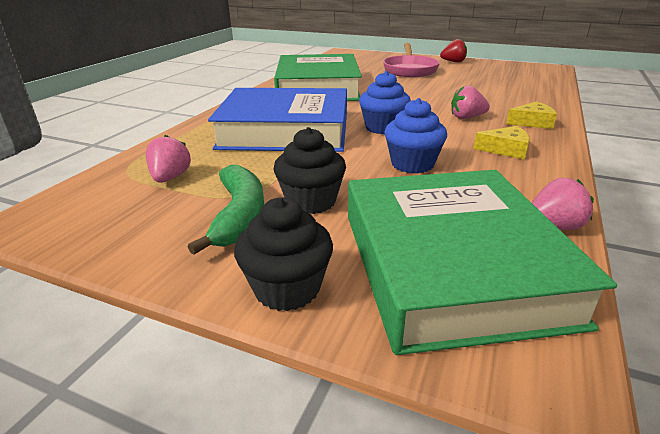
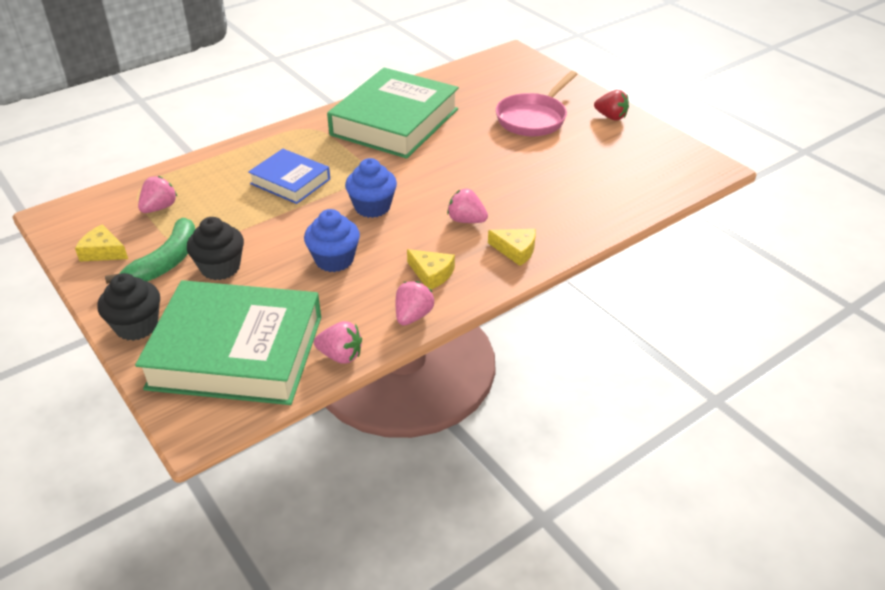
camera: 30 degrees right, 10 degrees up
(140, 231) = (103, 251): none -> yellow cheese
(285, 131) = (290, 181): blue book -> blue book, size x0.53
(450, 265) = (236, 352): green book -> green book turned 75 degrees clockwise
(548, 178) = (413, 316): none -> pink strawberry

